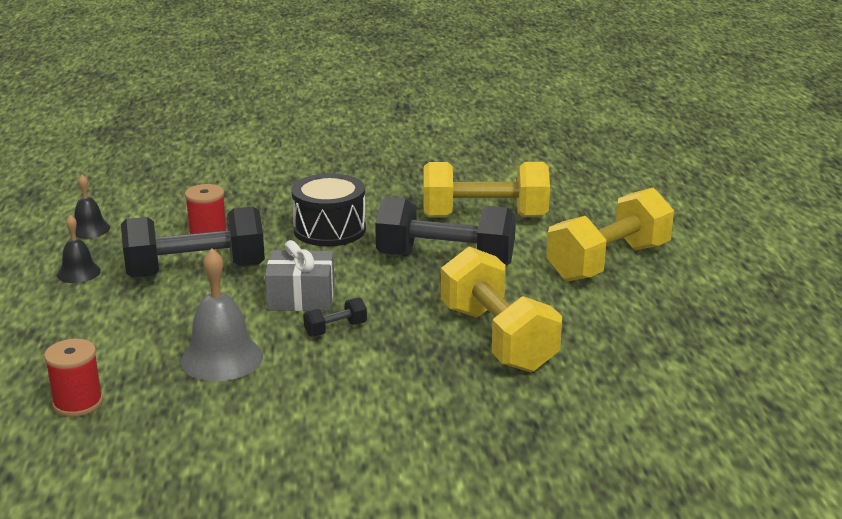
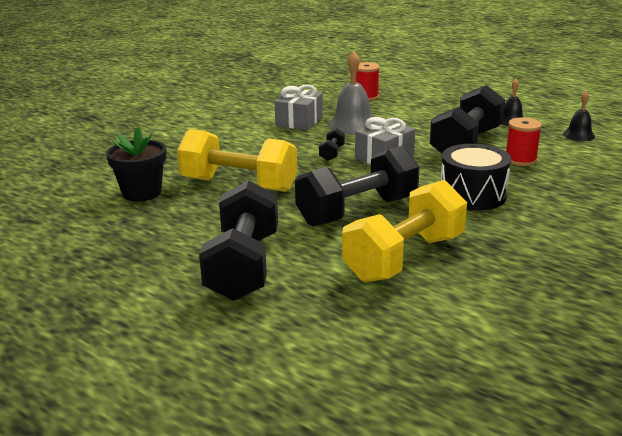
camera: 135 degrees right, 0 degrees up
(259, 403) = (299, 121): none -> grey gift
(608, 262) = (243, 266): yellow dumbbell -> black dumbbell
(611, 381) = (142, 193): none -> black flower pot

